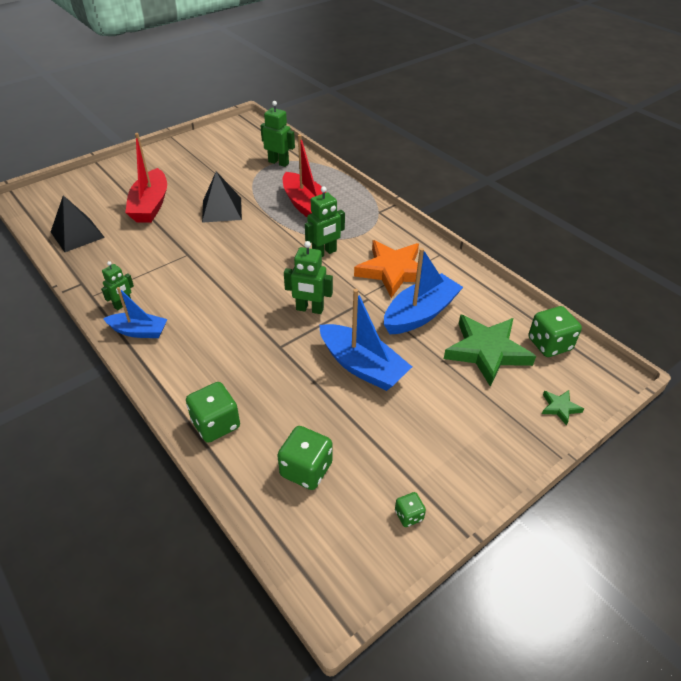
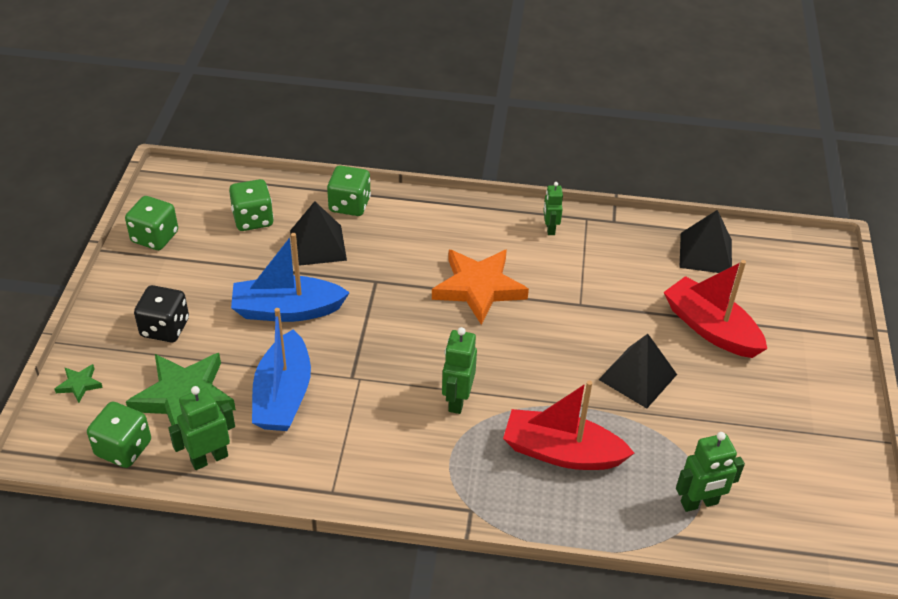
camera: 135 degrees right, 0 degrees up
(139, 331) = (502, 220): blue boat -> none
(283, 404) = (318, 245): none -> black pyramid
(309, 309) = (392, 329): green robot -> green robot (209, 458)
(393, 271) = (360, 429): orange star -> orange star (478, 288)
(408, 515) = (155, 237): green dice -> green dice, size x1.90
(464, 412) = (165, 328): none -> black dice

